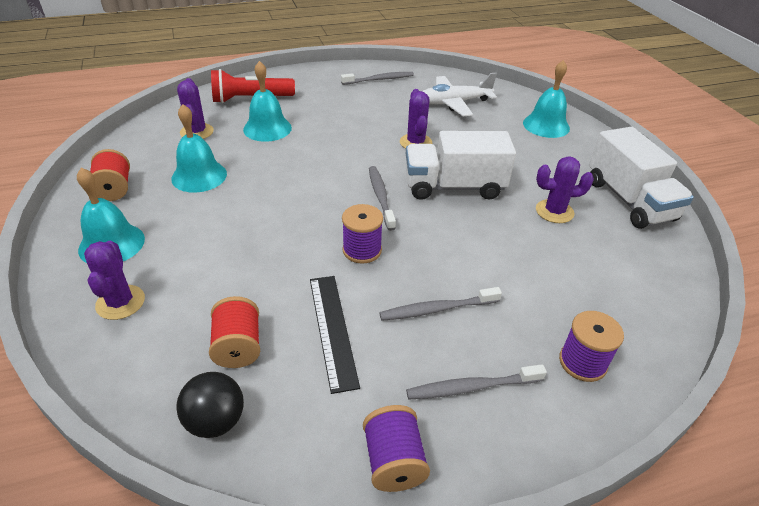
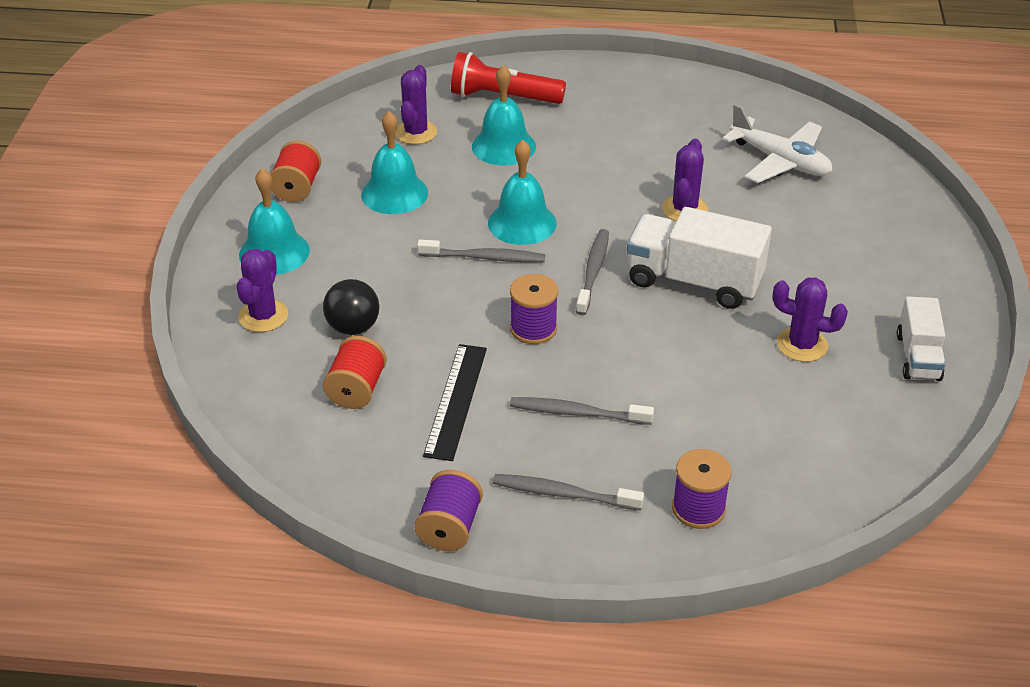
camera: 25 degrees right, 0 degrees up
(216, 421) = (309, 447): black ball -> black ball (353, 327)
(379, 79) = (695, 101): grey toothbrush -> grey toothbrush (484, 257)
(454, 103) = (780, 161): white plane -> white plane turned 150 degrees counterclockwise
(546, 125) = (891, 225): turquoise bell -> turquoise bell (522, 223)
(629, 200) = (918, 357): white truck -> white truck, size x0.60

